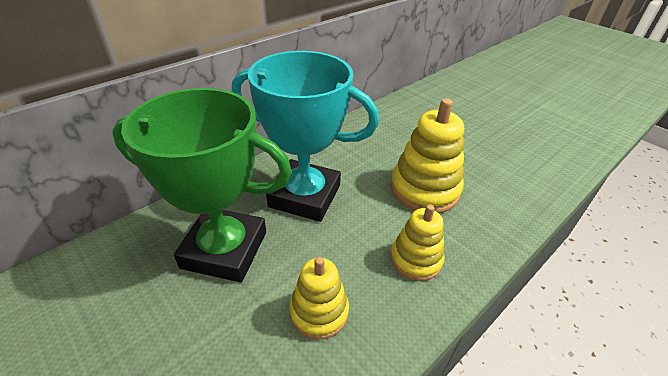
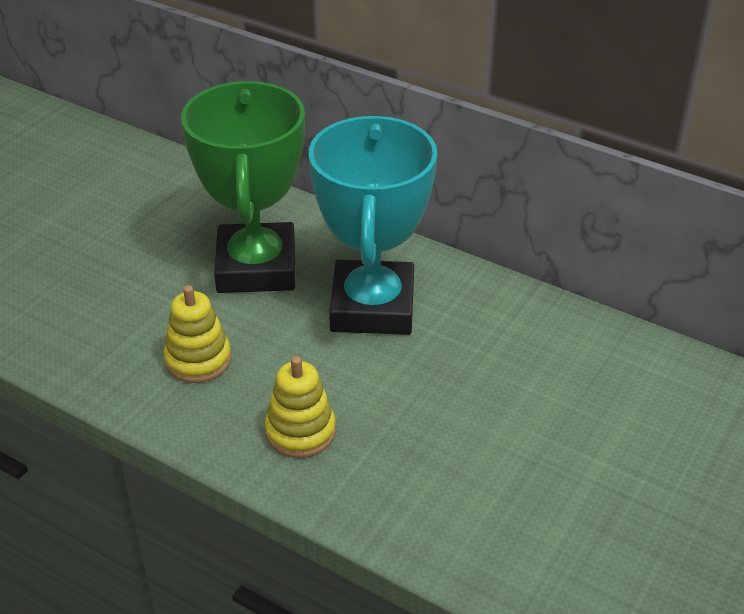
camera: 75 degrees right, 0 degrees up
(424, 189) = (447, 428): yellow stacking toy -> none

